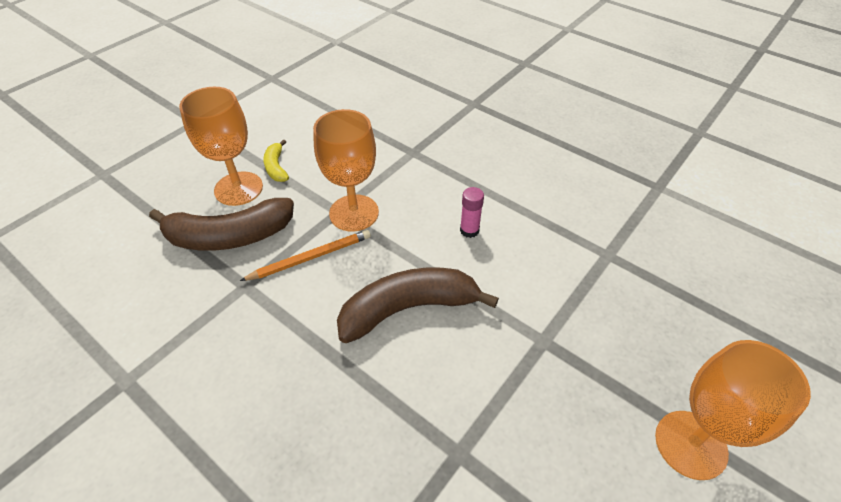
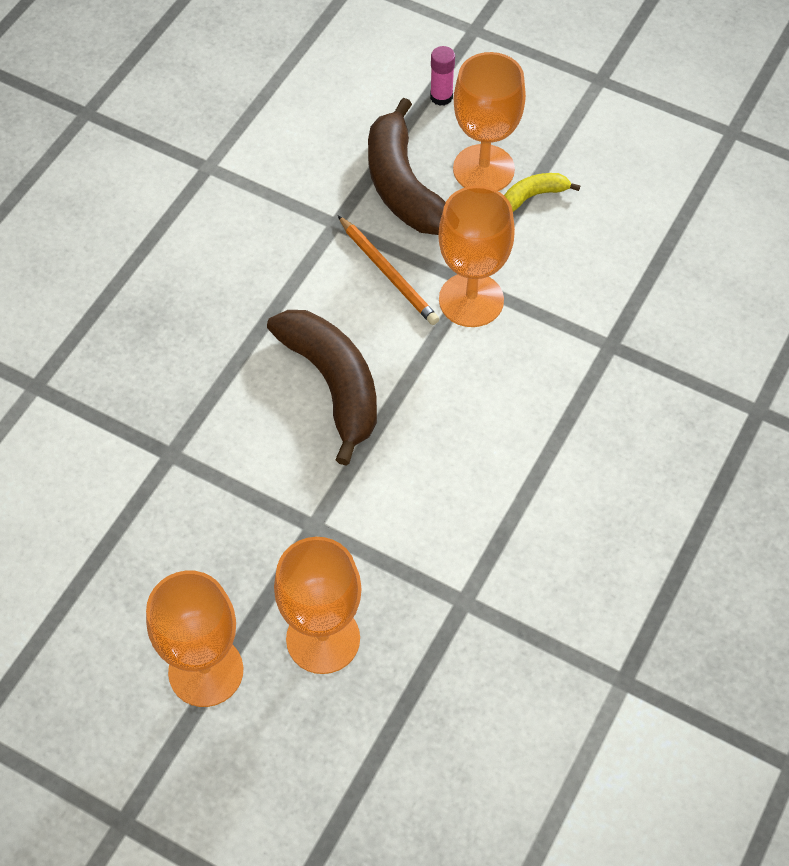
camera: 80 degrees right, 10 degrees up
(469, 230) = (470, 433): pink glue stick -> pink glue stick (441, 97)
(648, 347) = (323, 639): none -> orange goblet

